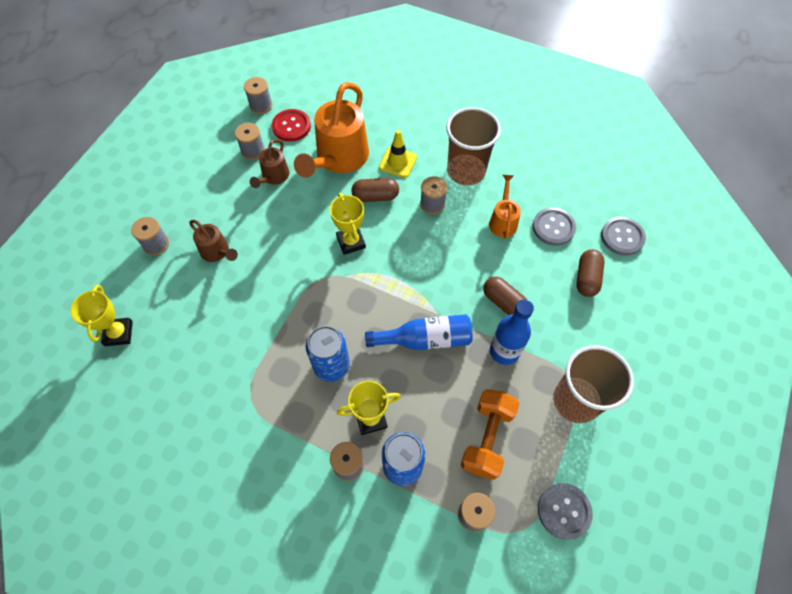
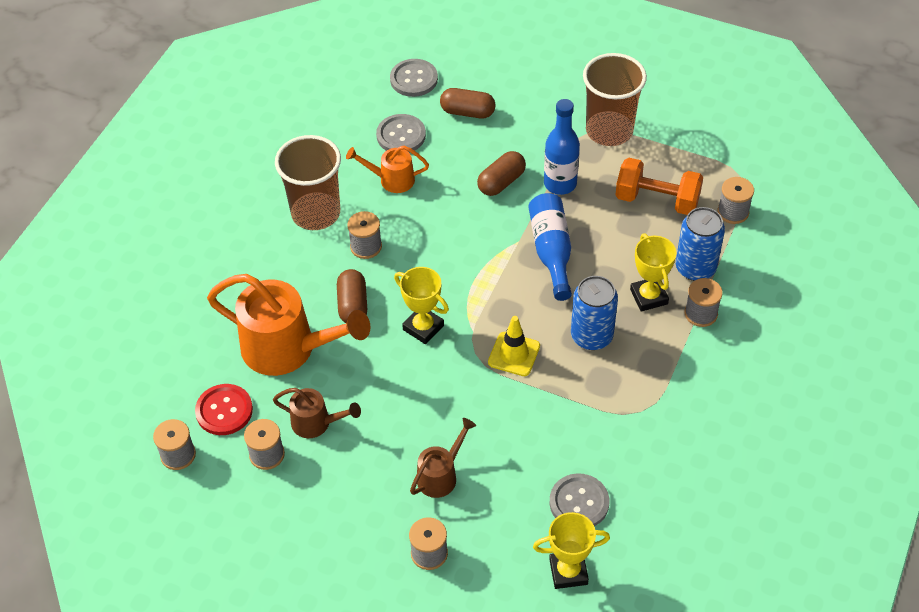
camera: 90 degrees left, 10 degrees down
(351, 242) = (423, 327): yellow trophy -> yellow trophy turned 60 degrees clockwise
(398, 162) = (297, 283): yellow traffic cone -> yellow traffic cone (514, 354)
(564, 511) = (718, 146): grey button -> grey button (579, 502)

